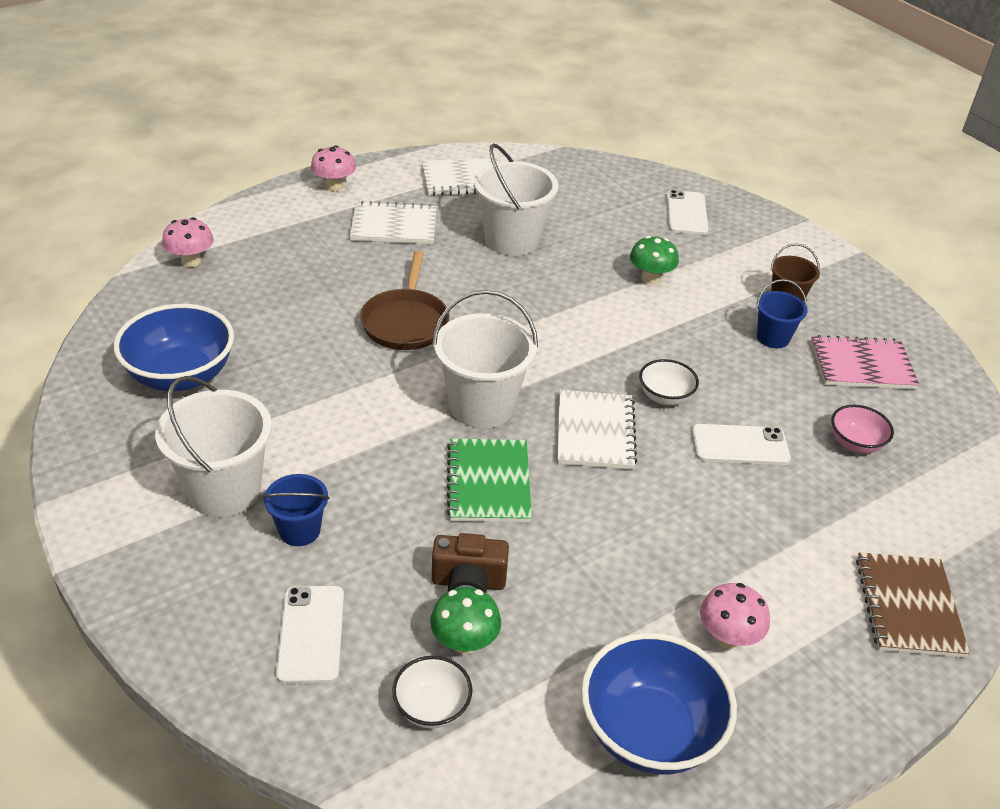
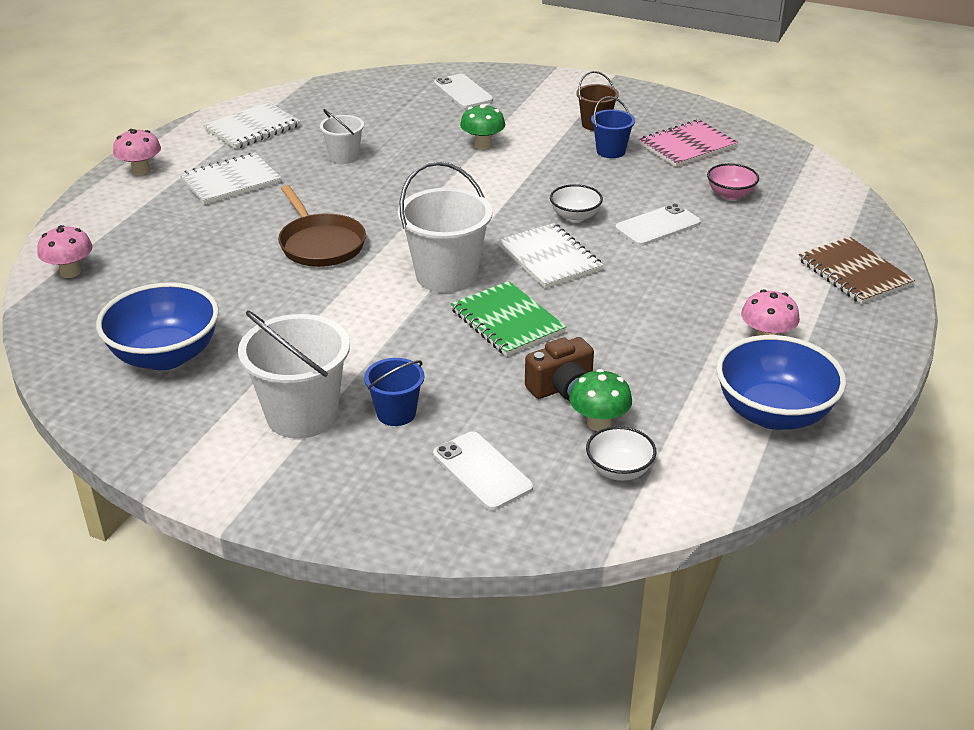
camera: 30 degrees left, 5 degrees down
(512, 240) = (344, 157): white bucket -> white bucket, size x0.55

